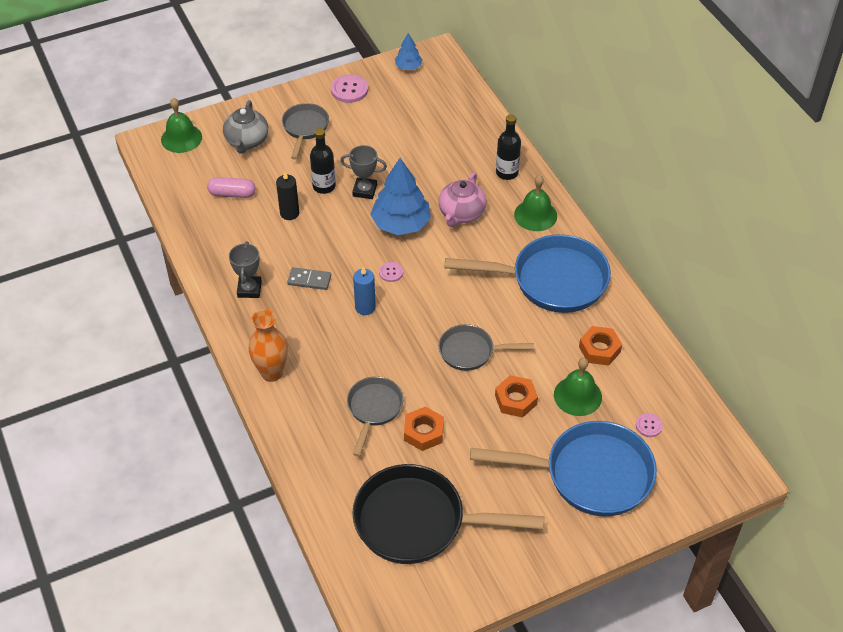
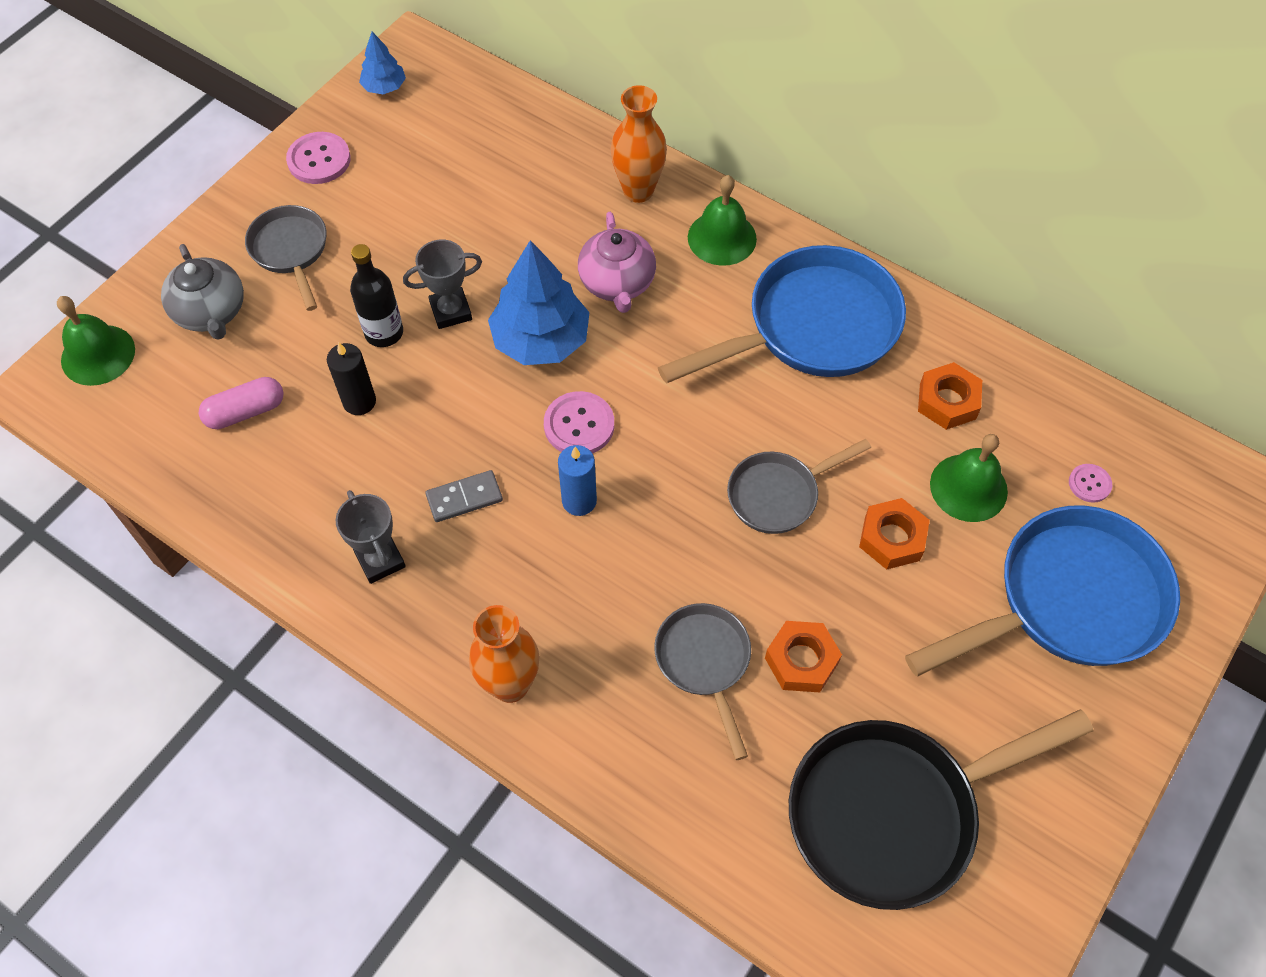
camera: 30 degrees left, 10 degrees up
(391, 272) = (579, 425): pink button -> pink button, size x1.74
(507, 173) = (638, 191): black bottle -> orange vase

